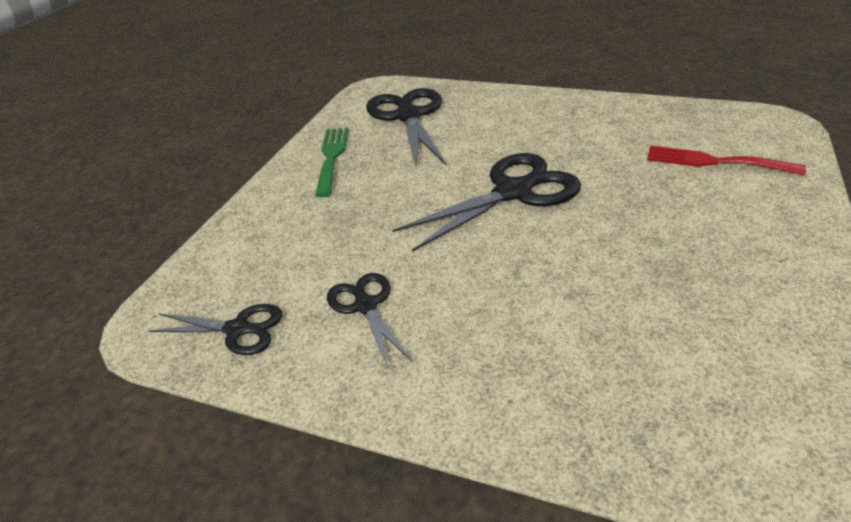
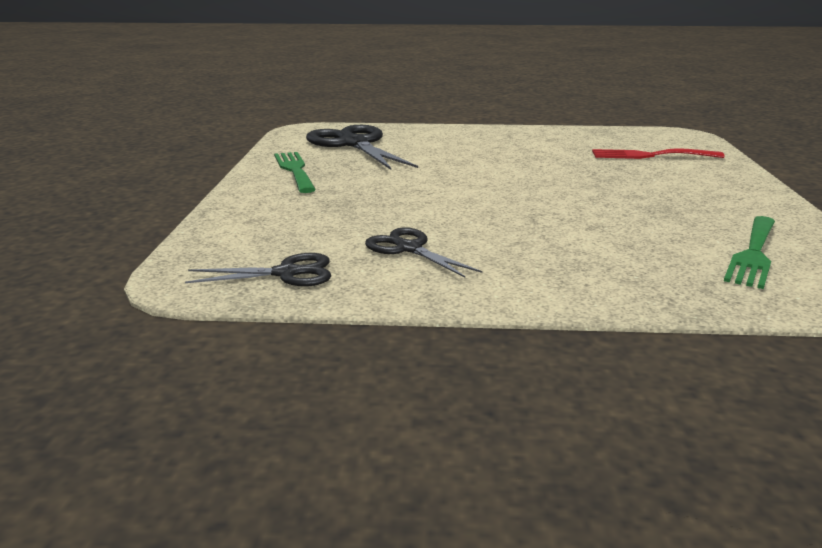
camera: 20 degrees left, 15 degrees down
(513, 192) = (494, 179): black scissors -> none
(736, 378) = (753, 254): none -> green fork

